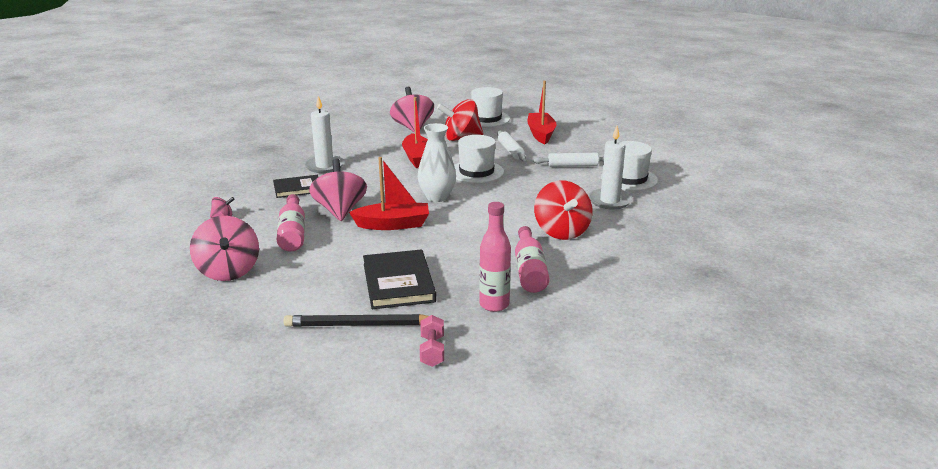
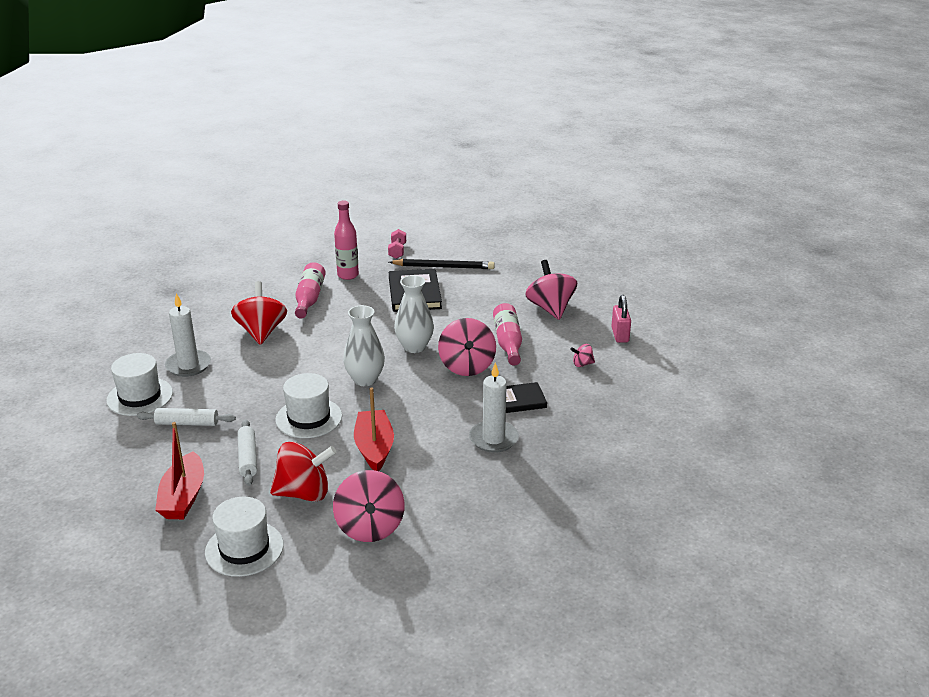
camera: 175 degrees left, 5 degrees up
(164, 245) = (620, 335): none -> pink padlock
(393, 224) = (414, 347): red boat -> white vase

